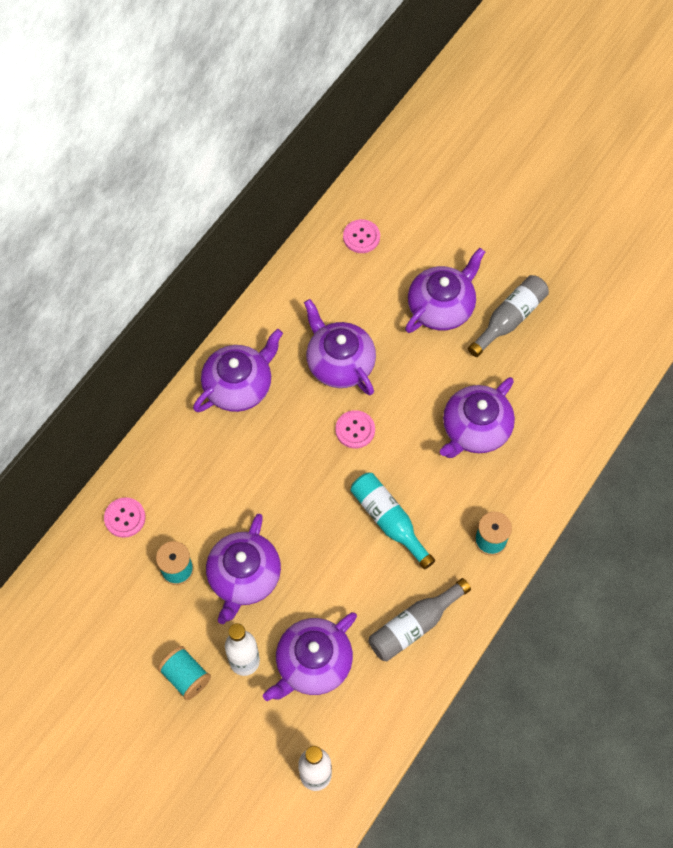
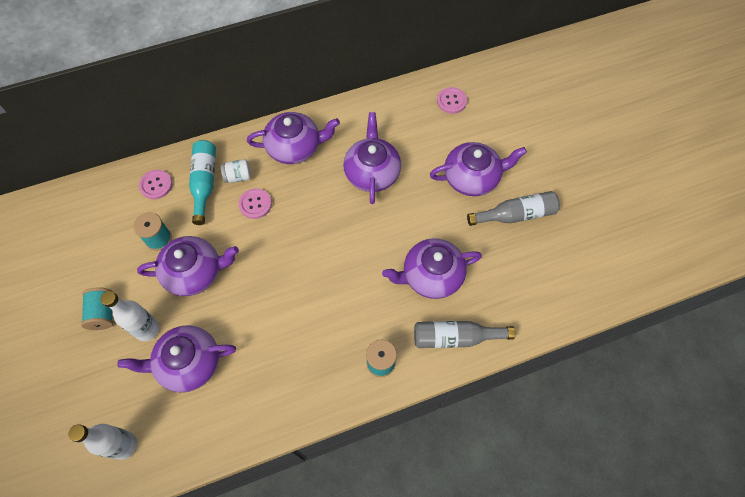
camera: 35 degrees right, 0 degrees up
(205, 454) = (238, 176): none -> white jar
(244, 577) = (194, 272): purple teapot -> purple teapot turned 150 degrees counterclockwise
(355, 430) = (346, 222): pink button -> pink button (255, 204)
(389, 521) = (319, 299): turquoise bottle -> turquoise bottle (204, 183)
(414, 625) = (277, 386): grey bottle -> grey bottle (455, 337)

